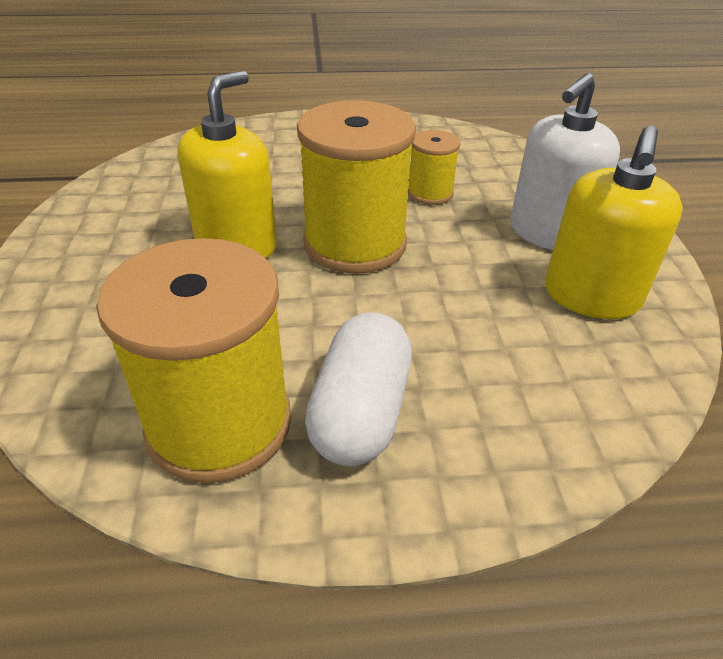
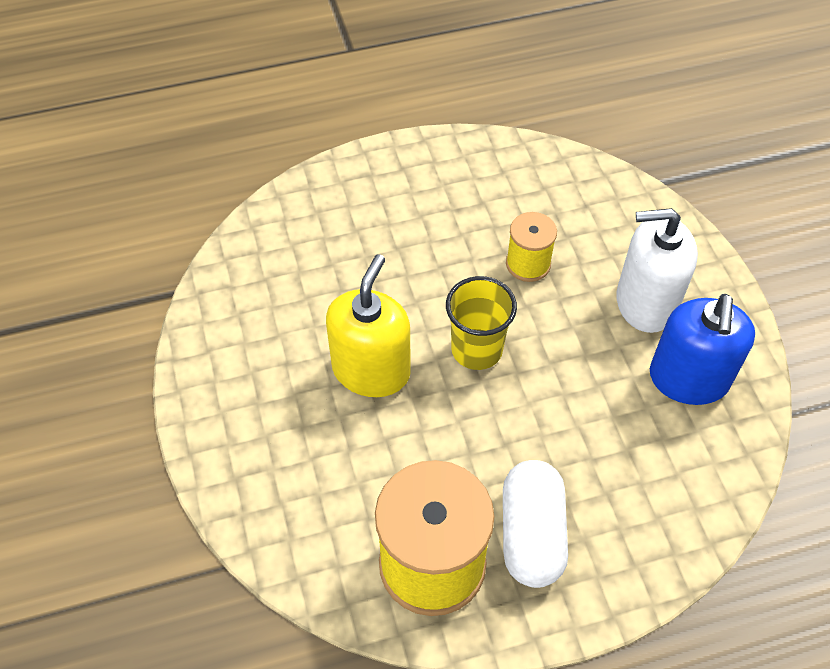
camera: 10 degrees left, 15 degrees up
(355, 244) = (476, 349): yellow spool -> yellow cup
(549, 233) = (645, 303): white soap dispenser -> white soap dispenser turned 60 degrees clockwise
(591, 296) = (688, 379): yellow soap dispenser -> blue soap dispenser

